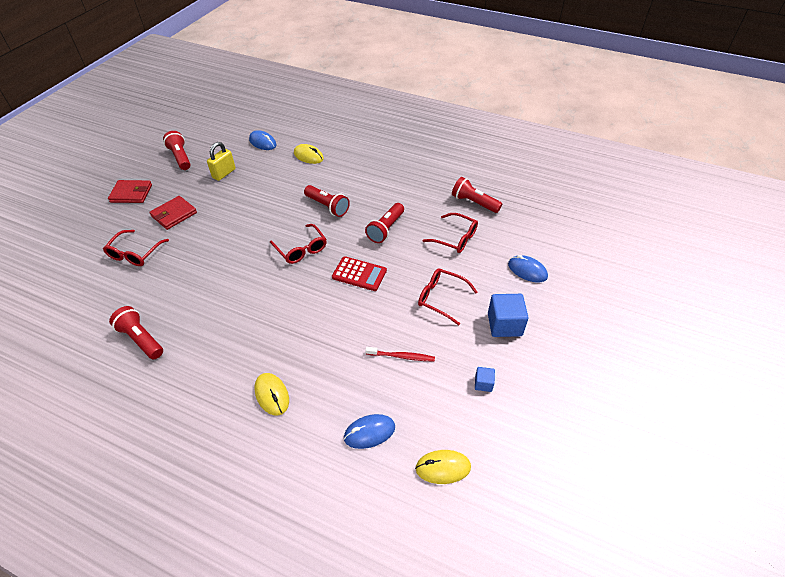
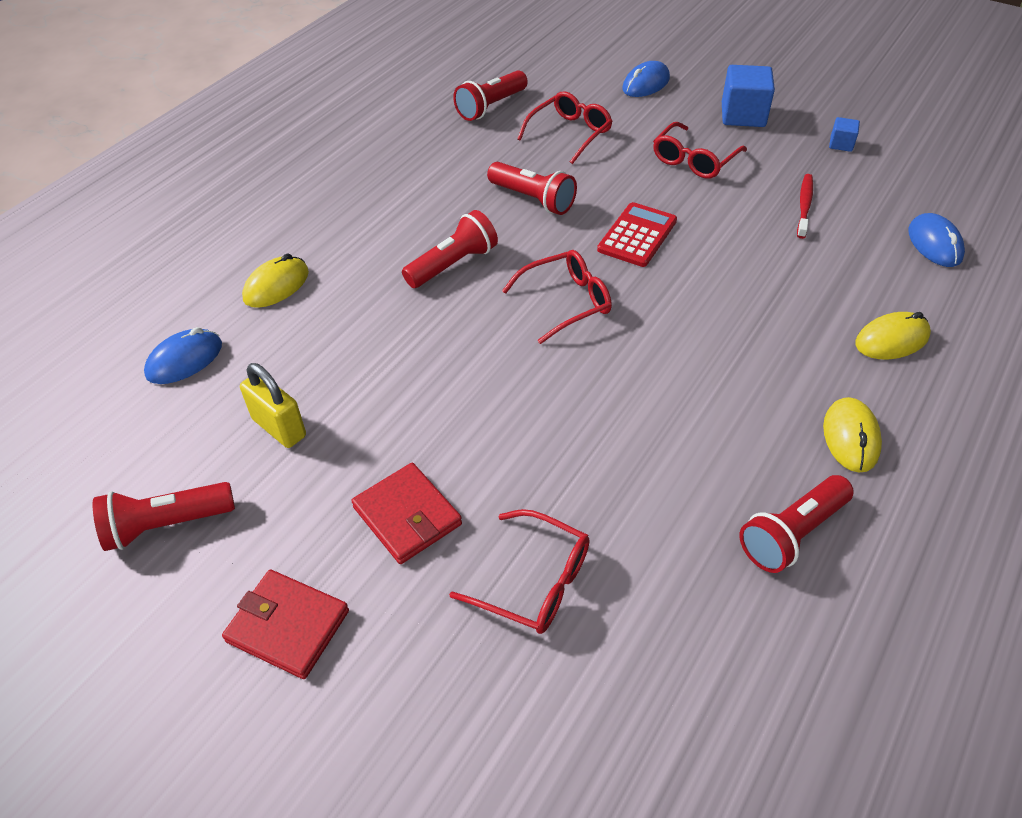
camera: 80 degrees left, 0 degrees up
(131, 193) = (288, 626): red wallet -> red wallet turned 75 degrees counterclockwise
(443, 468) = (969, 189): yellow mouse -> yellow mouse (850, 437)

